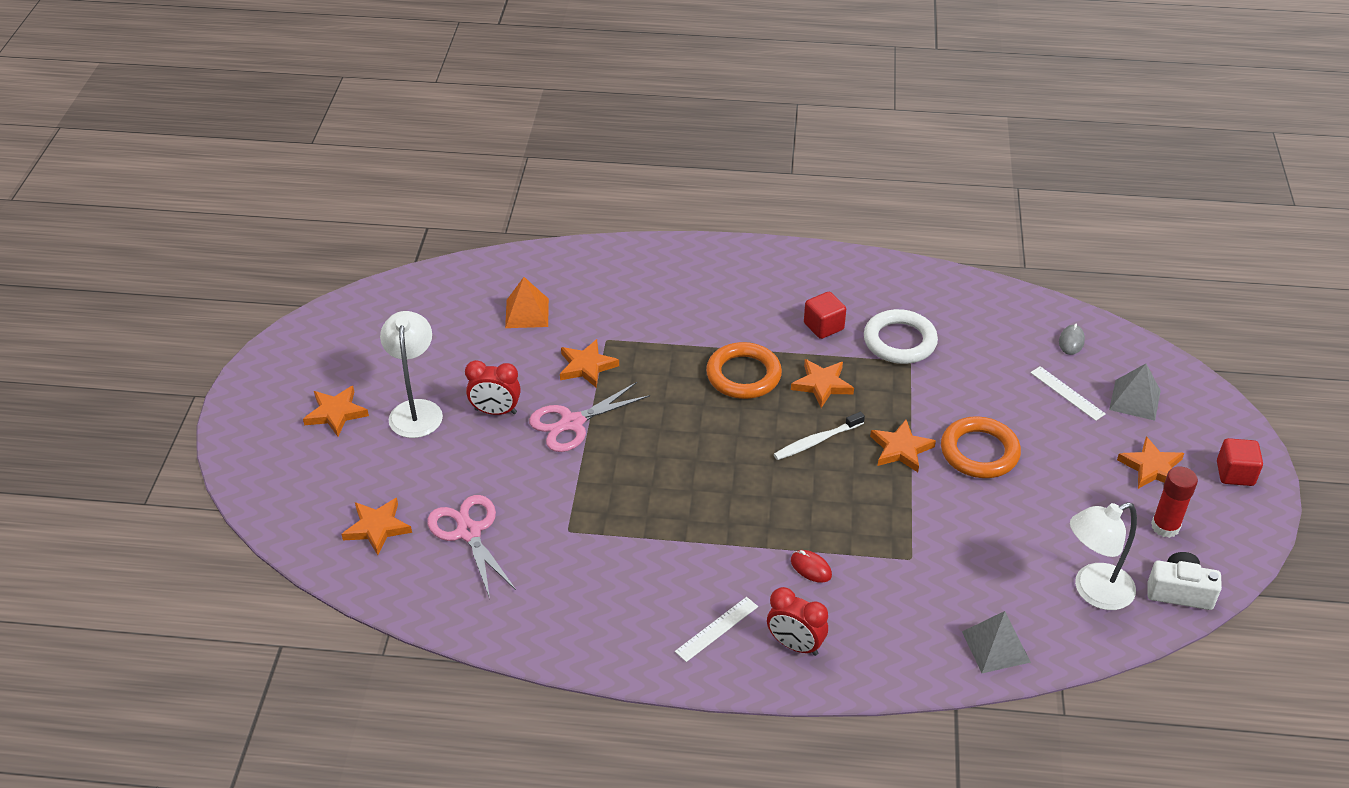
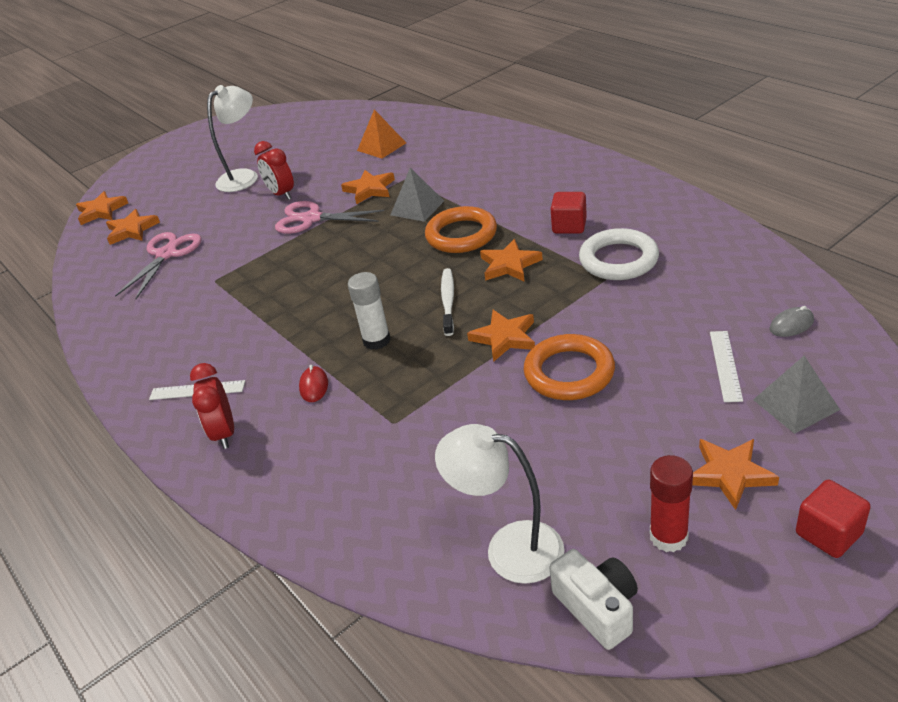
camera: 50 degrees right, 5 degrees down
(336, 413) = (206, 162): orange star -> orange star (101, 211)
(806, 504) = (376, 340): none -> white glue stick
(816, 441) = (448, 301): white toothbrush -> white toothbrush turned 75 degrees clockwise
(995, 646) = (356, 535): grey pyramid -> grey pyramid (417, 207)

